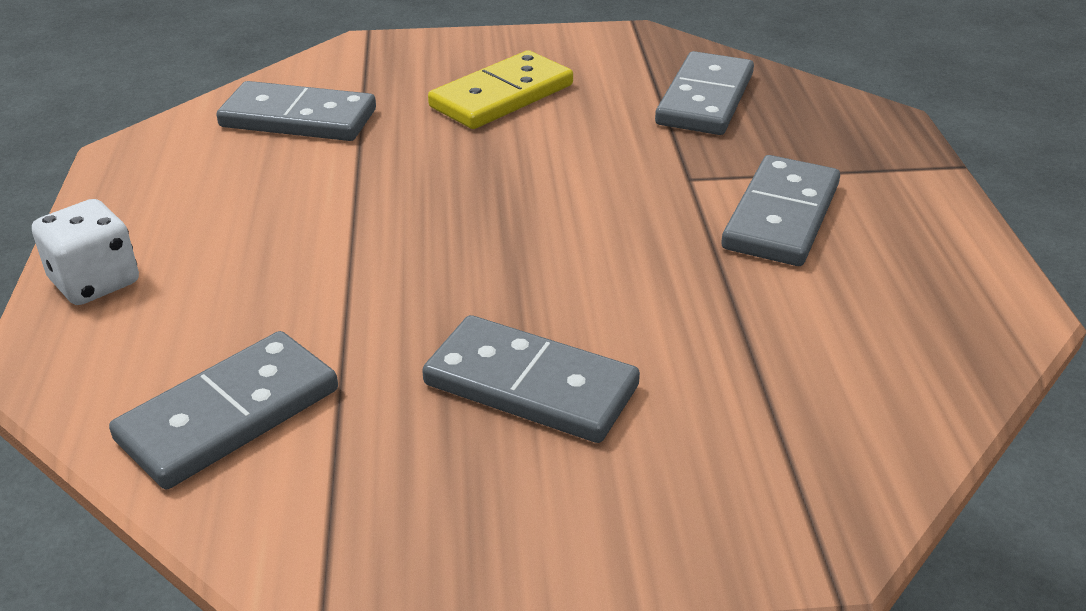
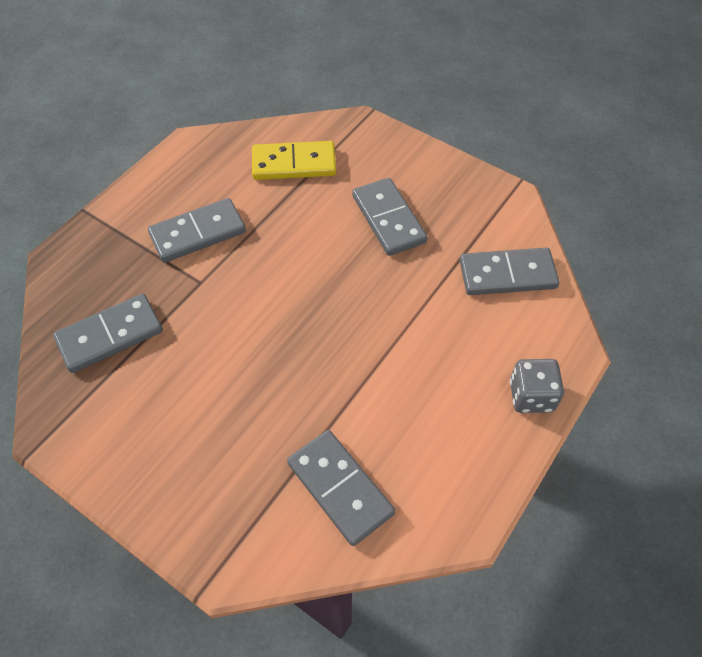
camera: 140 degrees left, 20 degrees up
(95, 282) = (531, 396): white dice -> grey dice
(501, 96) = (205, 422): yellow domino -> yellow domino (294, 164)

